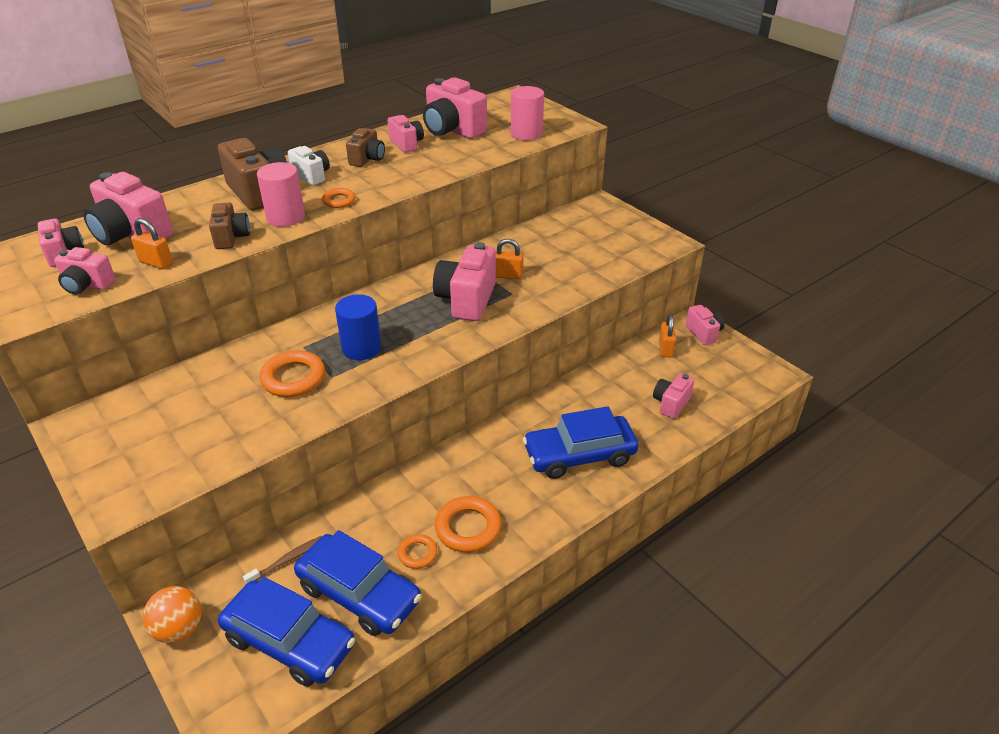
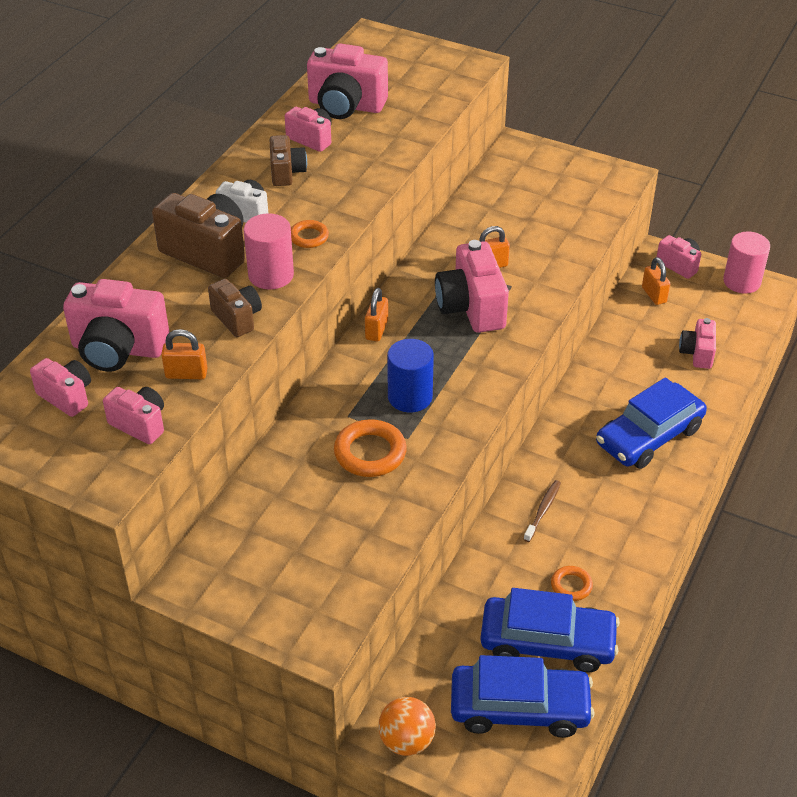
camera: 25 degrees left, 5 degrees up
(87, 285) = (140, 424): pink camera -> pink camera turned 135 degrees counterclockwise
(287, 560) = (454, 640): brown toothbrush -> brown toothbrush (543, 510)
(381, 295) = (376, 330): none -> orange padlock
(468, 528) = (599, 544): orange ring -> none
(526, 134) = (432, 89): pink cylinder -> pink cylinder (741, 281)

